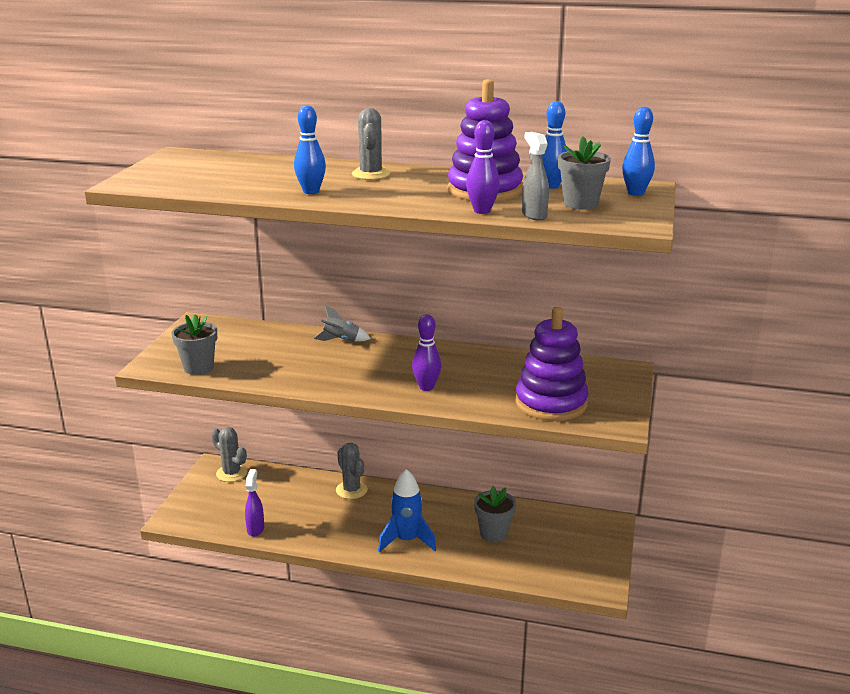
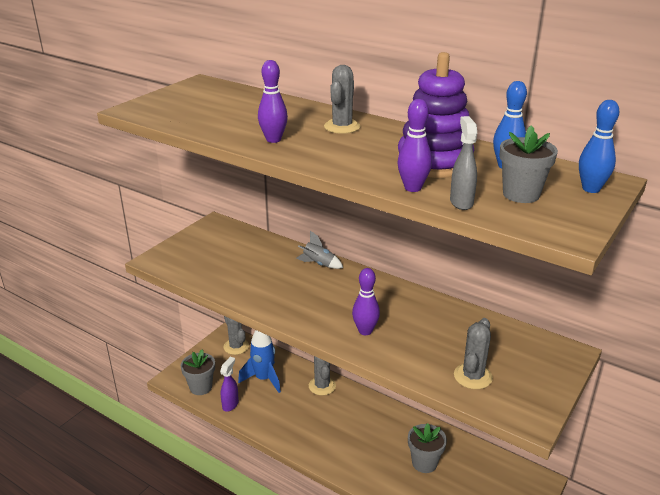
camera: 20 degrees right, 5 degrees up
(198, 367) = (190, 269): grey flower pot -> grey flower pot (201, 387)
(311, 191) = (273, 140): blue bowling pin -> purple bowling pin
(406, 541) = (346, 449): blue rocket -> blue rocket (263, 379)
(551, 403) = (472, 376): purple stacking toy -> grey cactus

